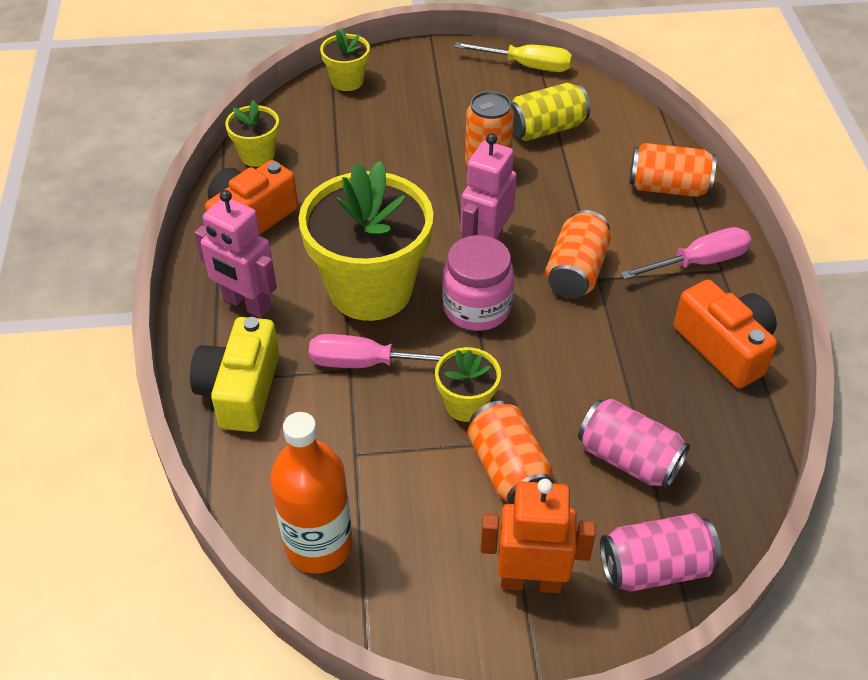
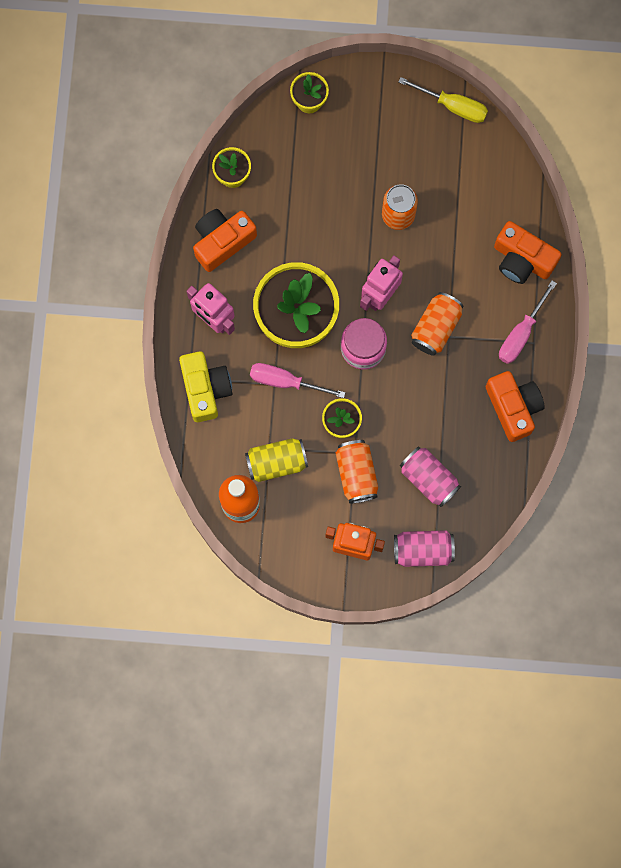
camera: 10 degrees right, 30 degrees up
(241, 390) = (205, 389): yellow camera -> yellow camera turned 150 degrees clockwise
(546, 129) = (450, 182): yellow can -> yellow can (276, 462)
(668, 187) = (522, 259): orange can -> orange camera
(699, 262) = (521, 334): pink screwdriver -> pink screwdriver turned 135 degrees clockwise

